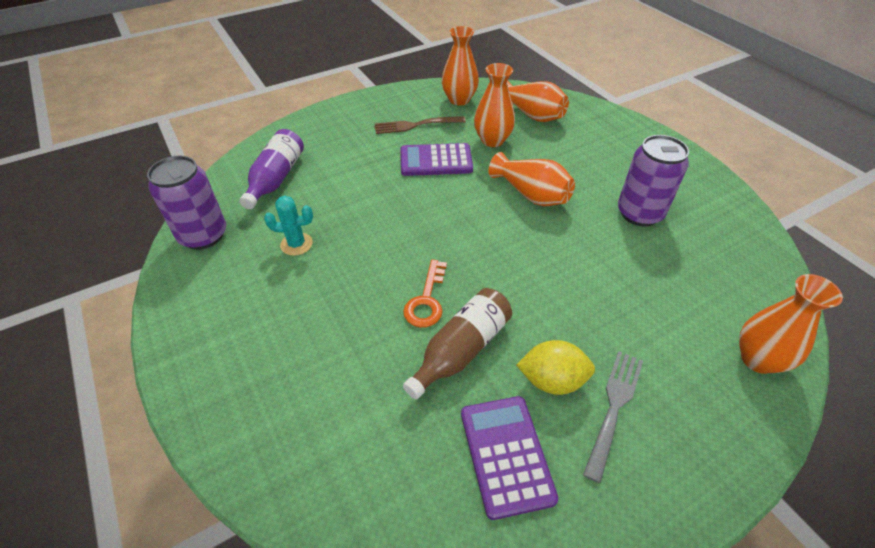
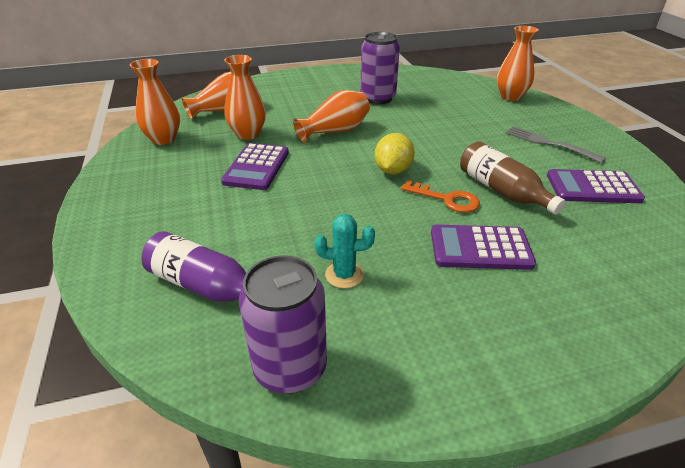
camera: 75 degrees left, 10 degrees down
(296, 244) = (344, 275): turquoise cactus -> turquoise cactus turned 75 degrees clockwise
(347, 332) = (480, 248): none -> purple calculator
(416, 125) = (185, 169): brown fork -> none
(552, 380) = (529, 160): yellow lemon -> yellow lemon (393, 170)

